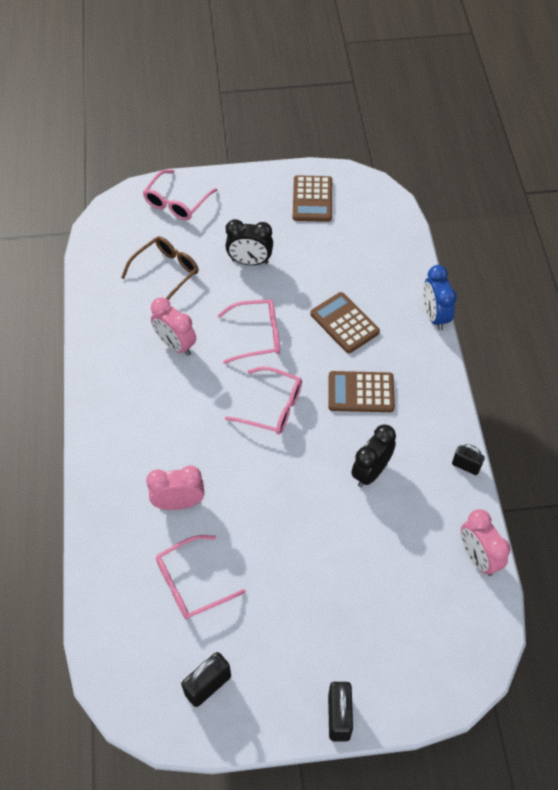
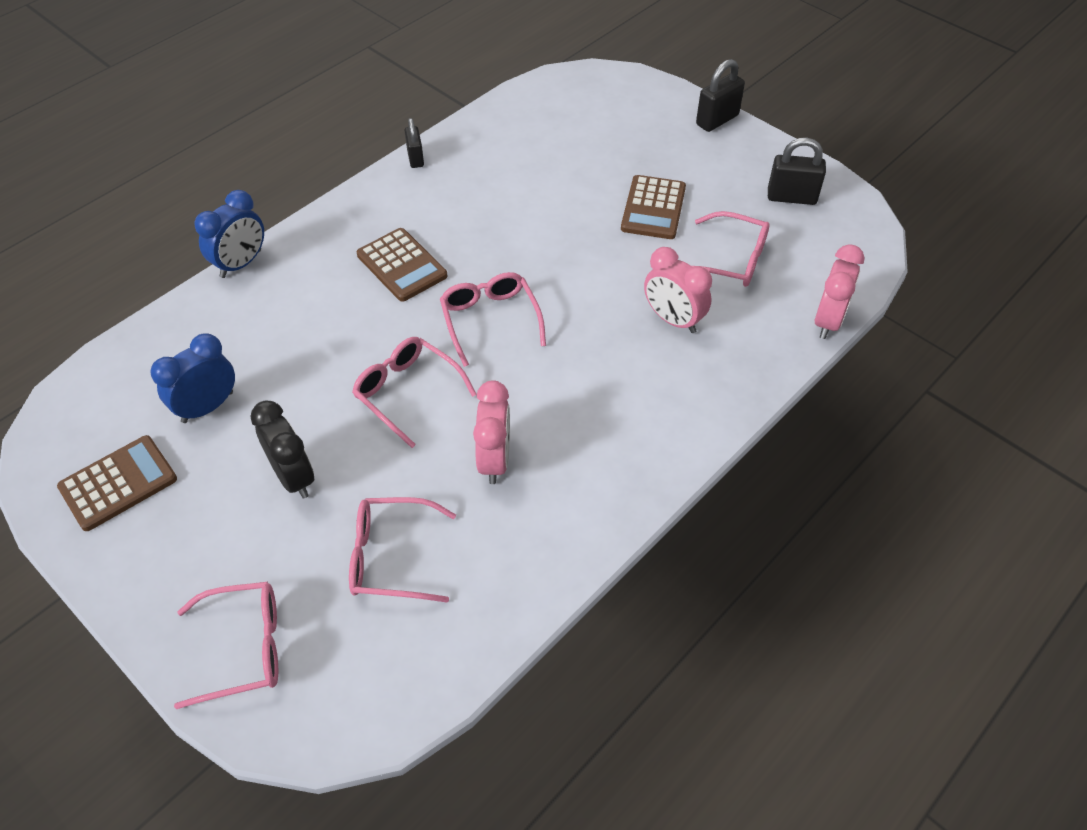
camera: 130 degrees left, 5 degrees down
(166, 272) = (390, 557): brown glasses -> pink glasses
(330, 251) = (207, 407): none -> blue clock
(344, 323) = (318, 328): brown calculator -> brown calculator (653, 208)
(371, 472) = (487, 211): black clock -> none
(478, 557) = (499, 113): pink clock -> pink clock (828, 321)

